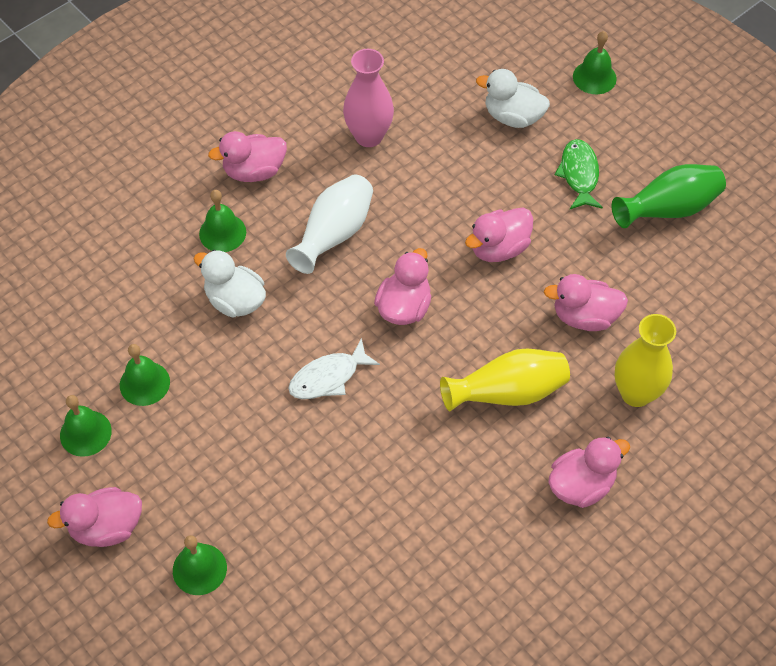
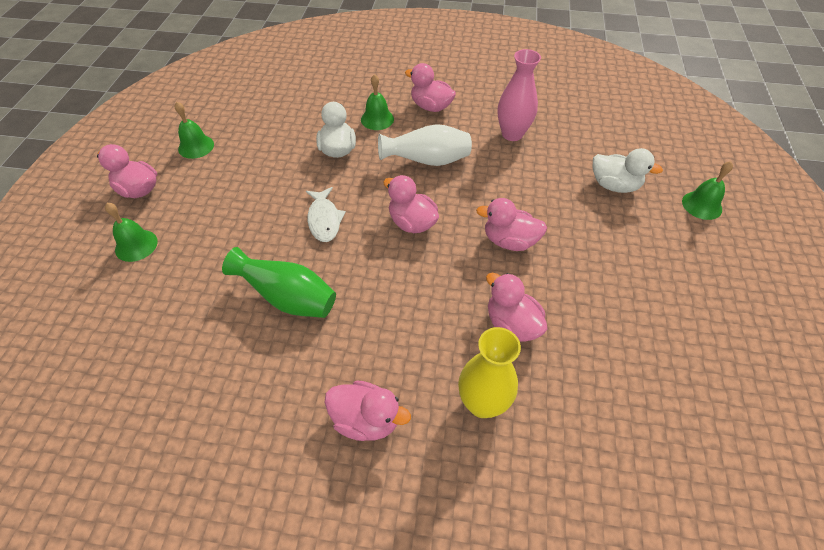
camera: 50 degrees right, 5 degrees down
(144, 383) = (248, 149): green bell -> none
(328, 377) = (324, 220): white fish -> white fish turned 120 degrees counterclockwise
(404, 307) = (412, 223): pink duck -> pink duck turned 120 degrees counterclockwise
(507, 393) = (402, 319): yellow vase -> none
(513, 117) = (614, 185): white duck -> white duck turned 135 degrees clockwise
(579, 174) = (619, 246): green fish -> none
(668, 210) = (660, 317): green vase -> green vase (288, 298)

